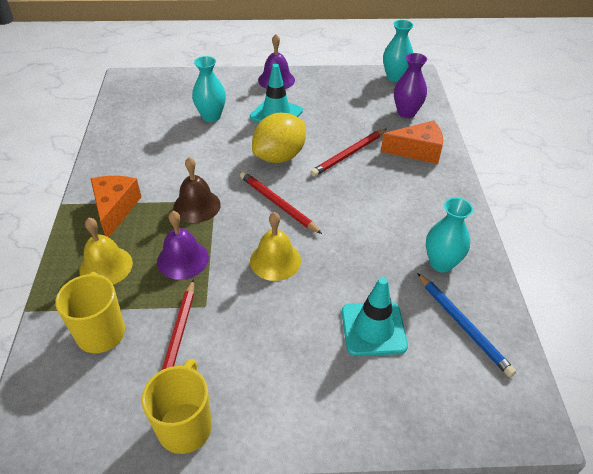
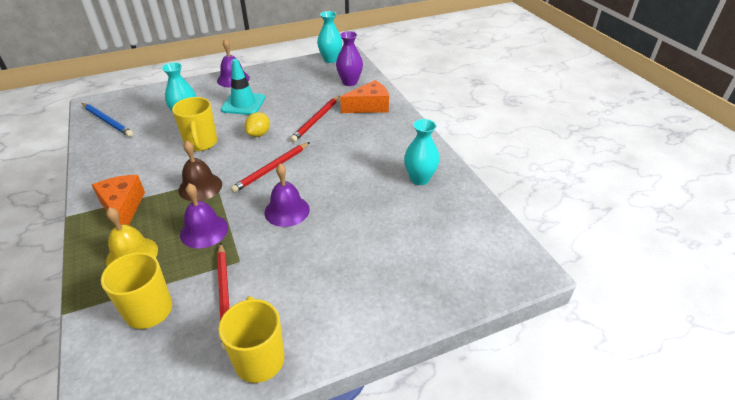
camera: 20 degrees left, 5 degrees down
(215, 153) = (201, 143): none -> yellow mug
(275, 260) = (287, 210): yellow bell -> purple bell
(277, 204) = (272, 169): red pencil -> red pencil turned 75 degrees counterclockwise
(279, 156) = (259, 134): yellow lemon -> yellow lemon, size x0.57
(373, 329) = (387, 238): turquoise traffic cone -> none
(463, 325) = (453, 216): blue pencil -> blue pencil (107, 121)

